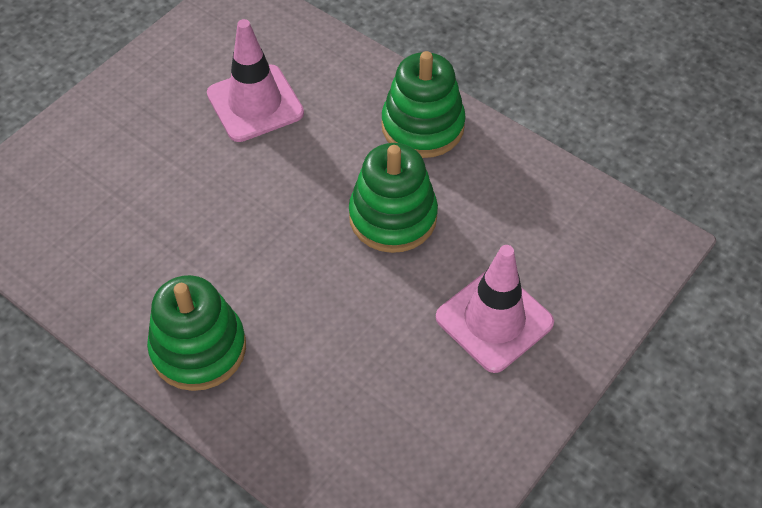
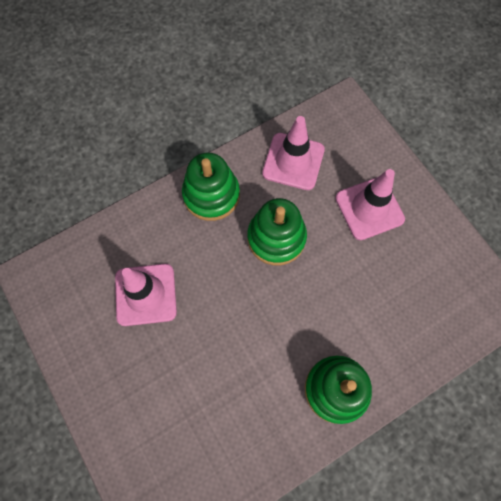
camera: 70 degrees left, 15 degrees up
(523, 203) = (293, 161): none -> pink traffic cone

